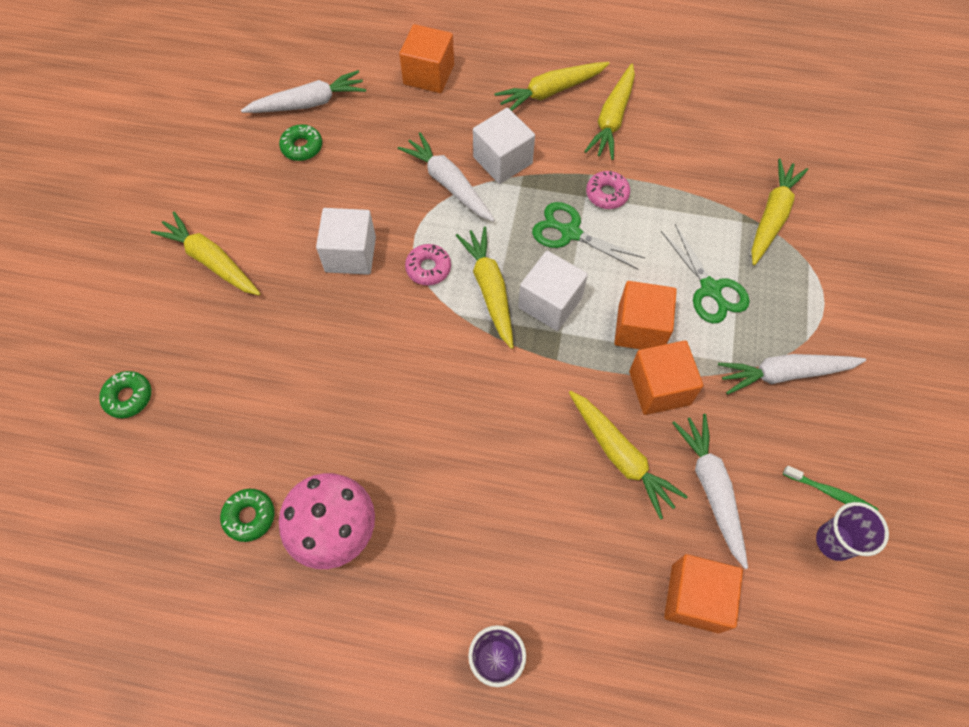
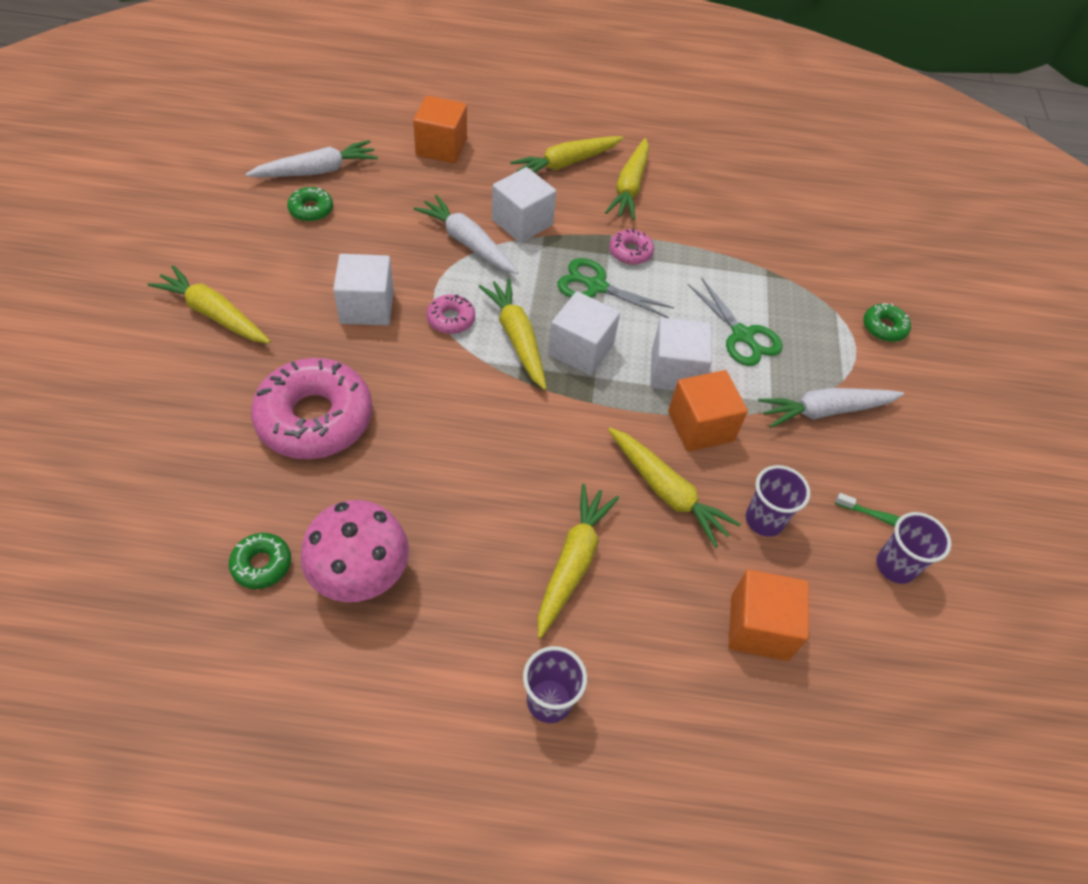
camera: 10 degrees left, 10 degrees down
(128, 397) = (120, 447): green donut -> green donut (884, 327)
(299, 371) = (315, 418): none -> pink donut
(640, 328) = (675, 372): orange cube -> white cube
(711, 489) = (764, 520): white carrot -> purple cup
(772, 216) = (795, 271): yellow carrot -> yellow carrot (573, 562)

